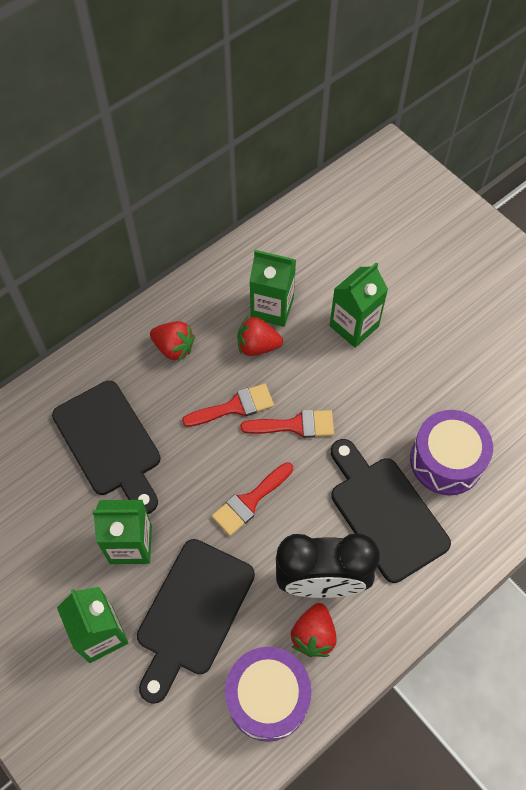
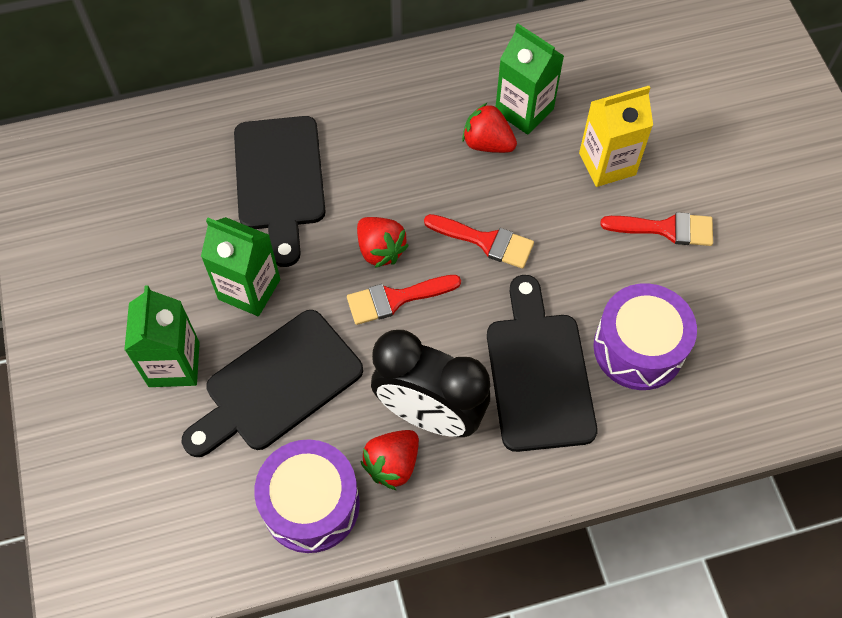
camera: 25 degrees right, 0 degrees up
(174, 348) = (396, 111): red strawberry -> red strawberry (380, 250)
(234, 407) = (429, 196): red brush -> red brush (666, 229)
(354, 326) = (607, 164): green carton -> yellow carton

